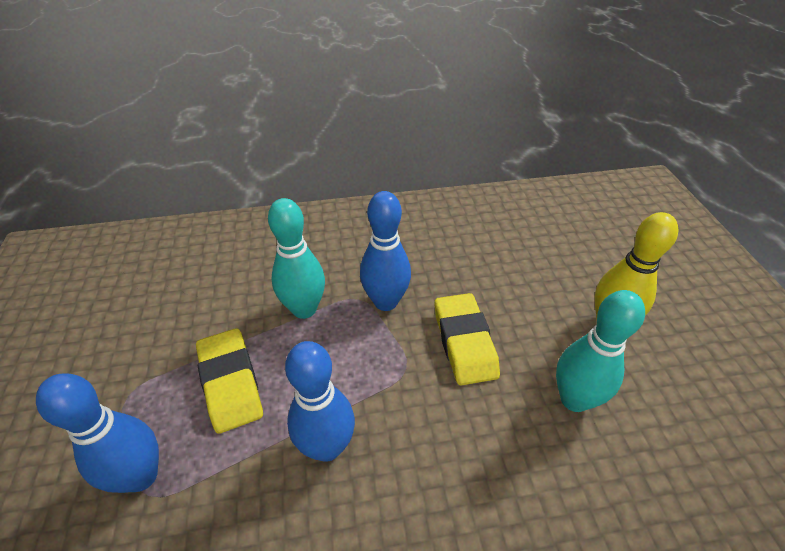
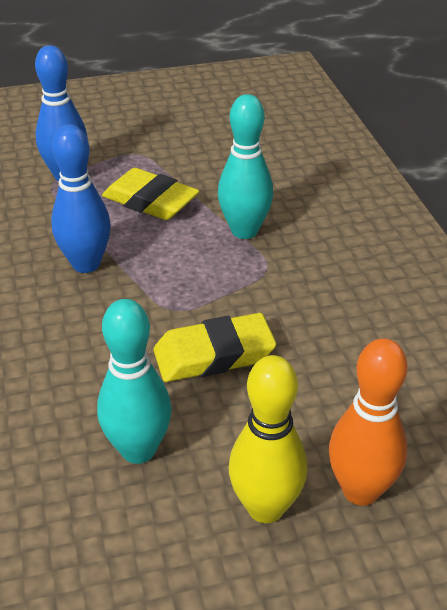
camera: 85 degrees right, 5 degrees down
(230, 383) = (150, 201): yellow eraser -> yellow eraser turned 60 degrees clockwise
(385, 302) = (266, 288): blue bowling pin -> none
(583, 275) = (360, 490): none -> orange bowling pin

